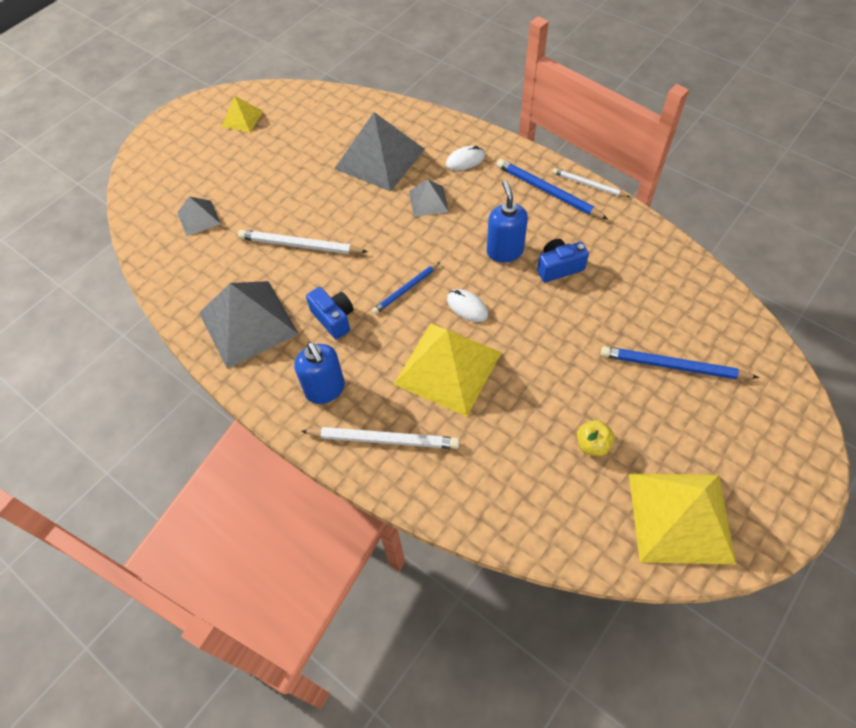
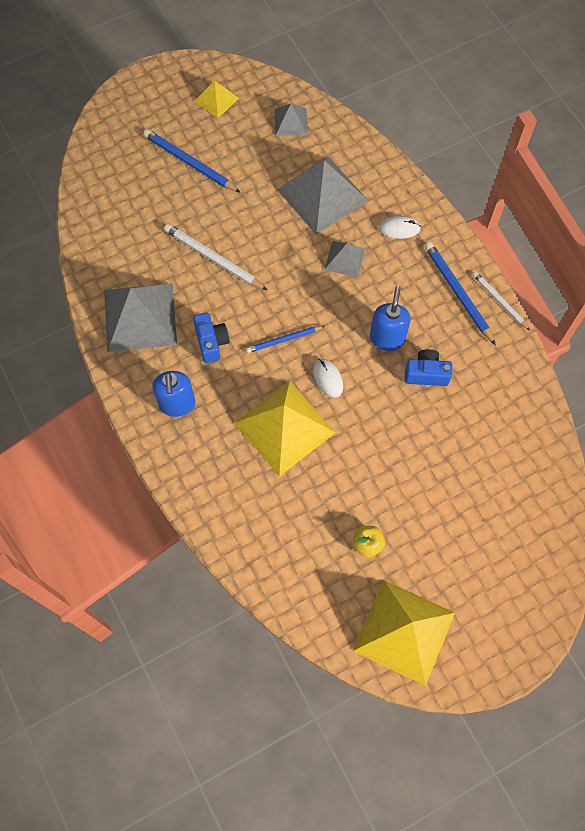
camera: 20 degrees right, 10 degrees up
(199, 218) = (138, 194): grey pyramid -> grey pyramid (291, 122)
(383, 439) = (204, 467): white pencil -> none
(673, 366) = (473, 507): blue pencil -> blue pencil (190, 163)

